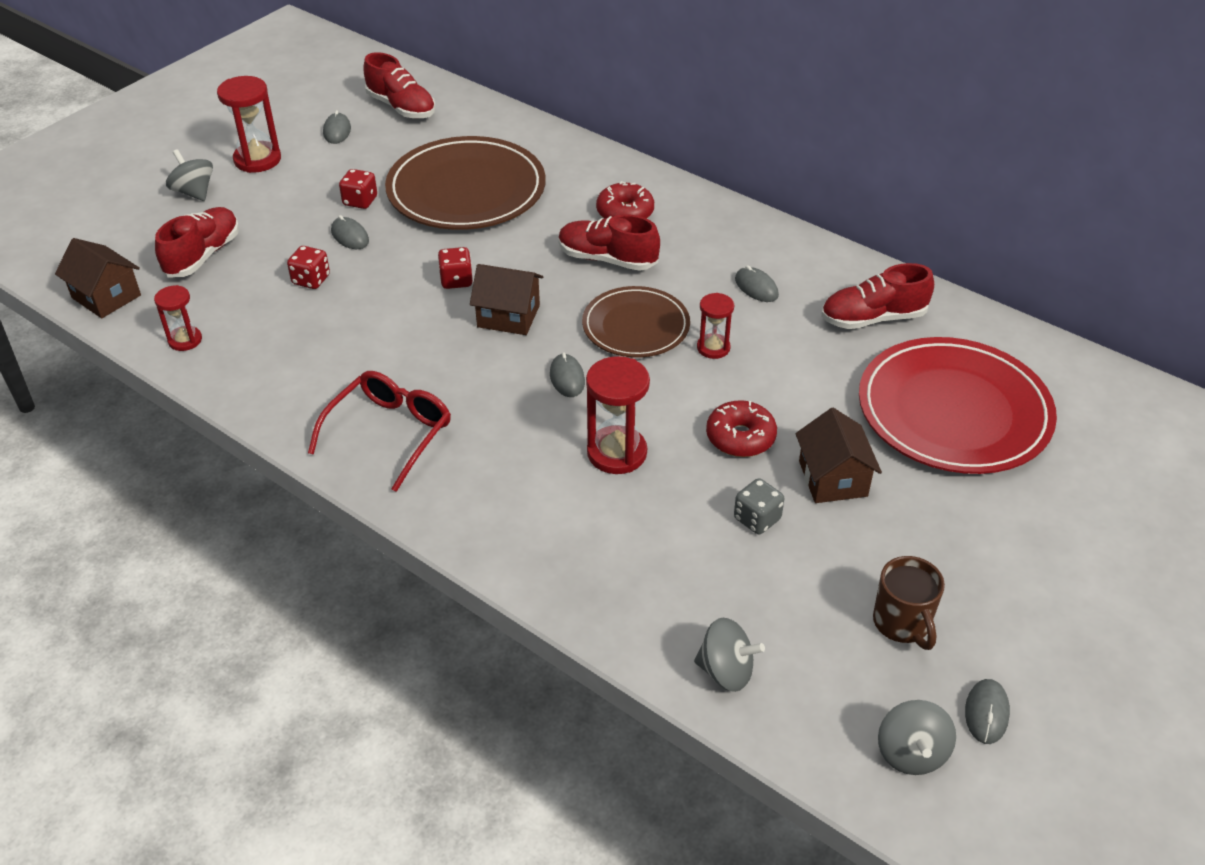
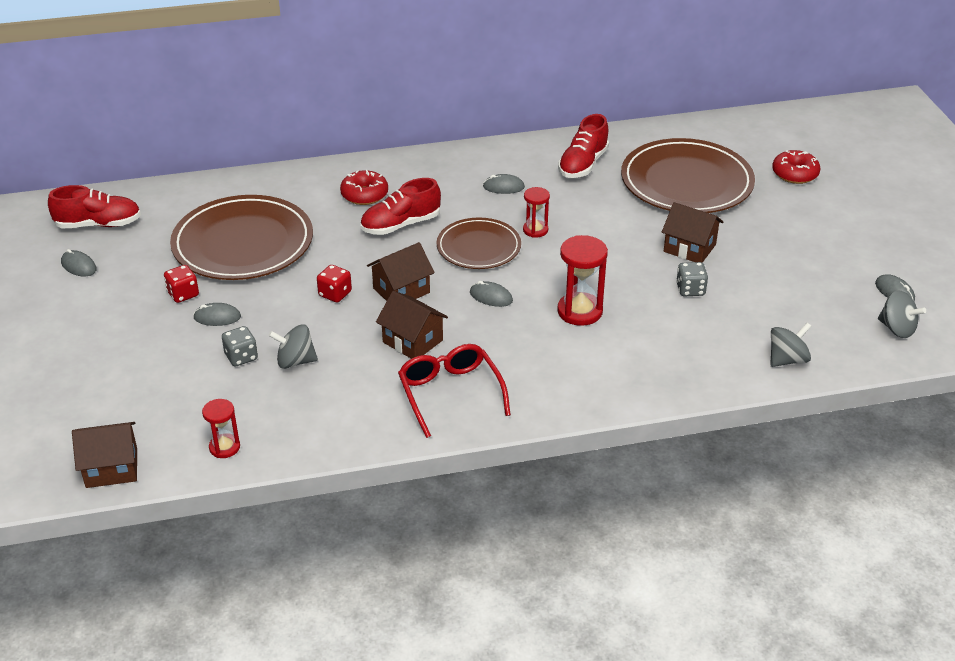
camera: 50 degrees left, 5 degrees down
(194, 192) = (44, 368): grey spinning top -> grey spinning top (295, 361)
(203, 255) = (134, 397): red shoe -> none
(257, 159) = (52, 319): red hourglass -> none
(311, 280) = (241, 357): red dice -> grey dice
(441, 365) = (412, 341): none -> brown house
(740, 437) = (621, 261): red donut -> red donut (795, 174)
(902, 623) = (814, 284): brown mug -> none
(953, 411) = (686, 182): red plate -> brown plate

